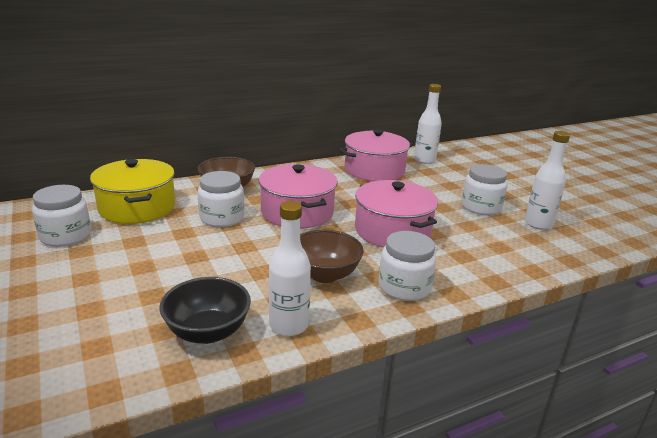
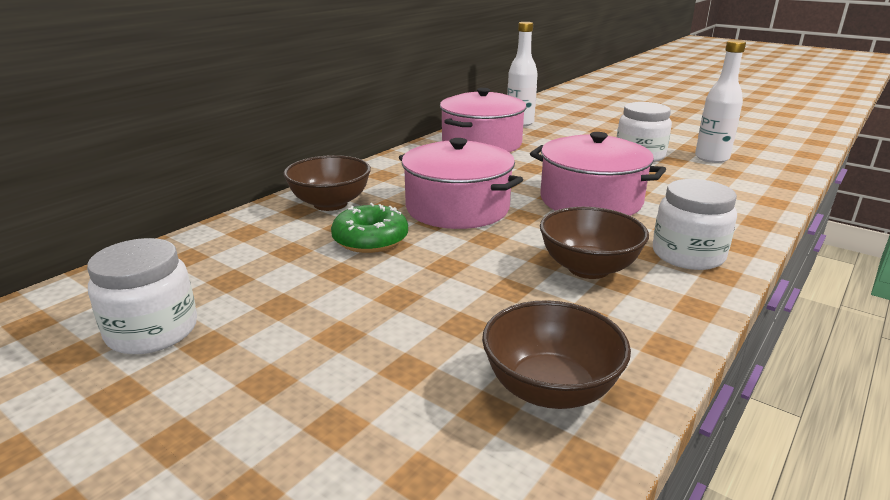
camera: 25 degrees left, 0 degrees up
(137, 207) = (226, 259): yellow pot -> none
(207, 332) = (550, 389): black bowl -> brown bowl
(222, 218) = (370, 239): white jar -> green donut
(288, 325) = (634, 341): white bottle -> none

